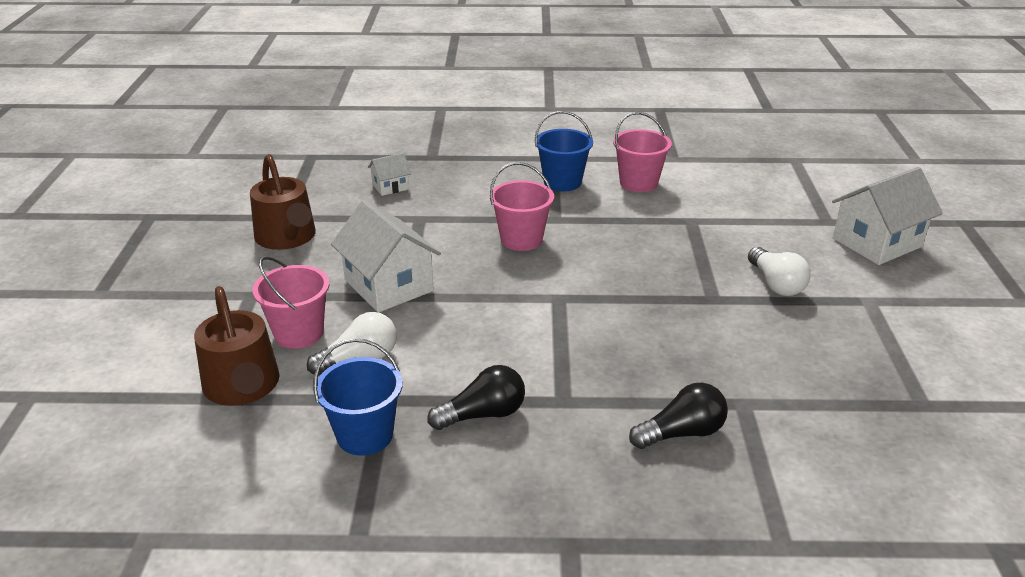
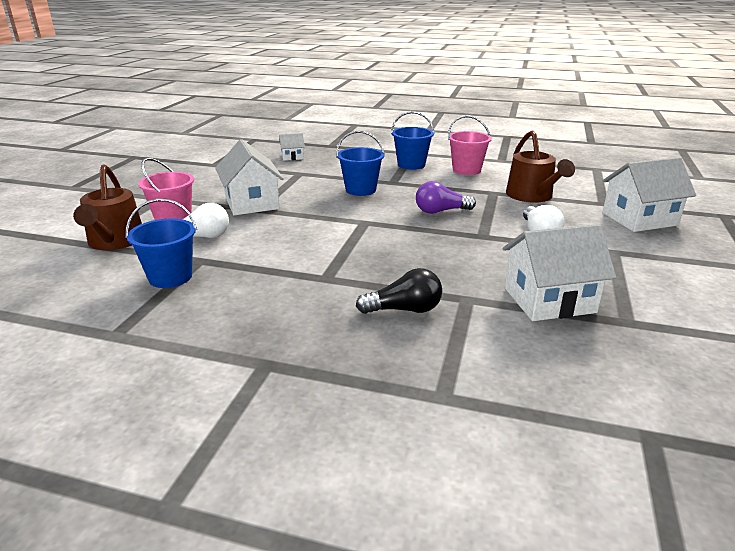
camera: 15 degrees right, 5 degrees down
(287, 237) = (207, 174): brown watering can -> brown watering can (532, 196)
(483, 414) = (261, 277): black light bulb -> none
(521, 239) = (360, 190): pink bucket -> blue bucket
(643, 264) = (441, 211): none -> purple light bulb
(831, 389) = (549, 300): none -> white house

